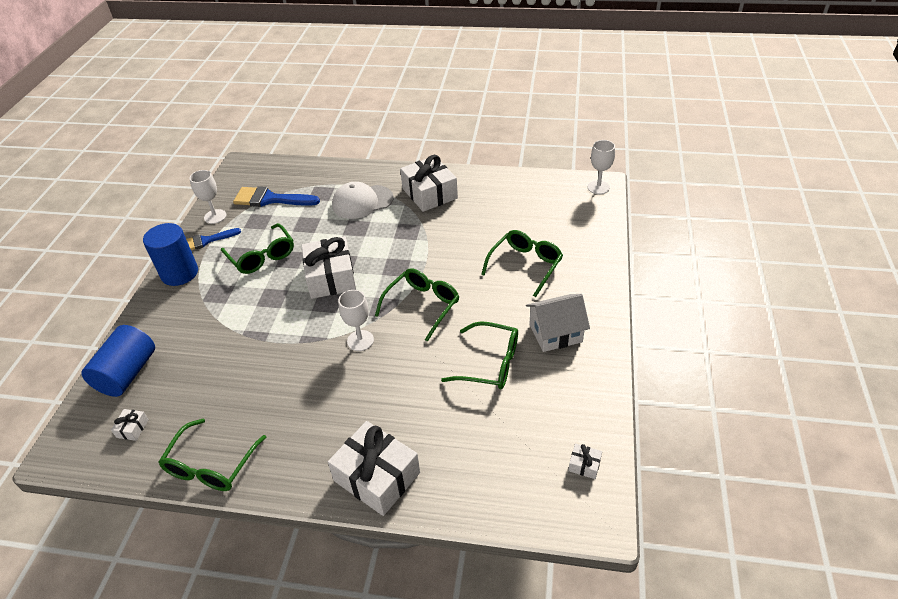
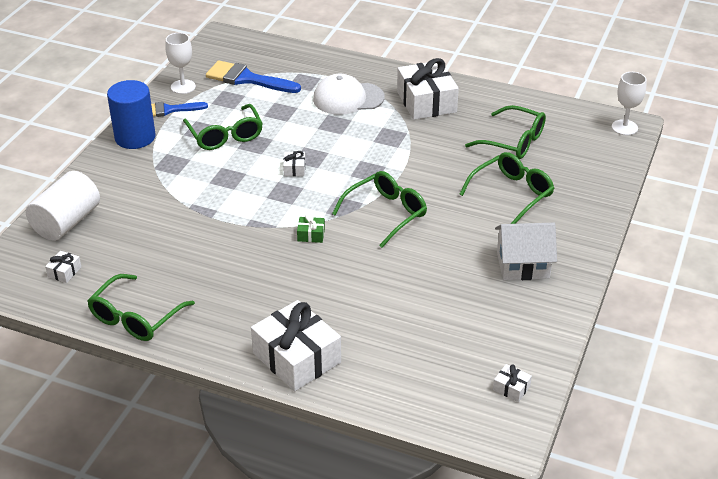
camera: 10 degrees right, 5 degrees down
(127, 373) = (67, 222): blue cylinder -> white cylinder
(330, 277) = (294, 169): white gift -> white gift, size x0.41
(360, 340) = (311, 235): white goblet -> green gift
(490, 364) = (442, 281): green glasses -> green glasses (513, 142)

